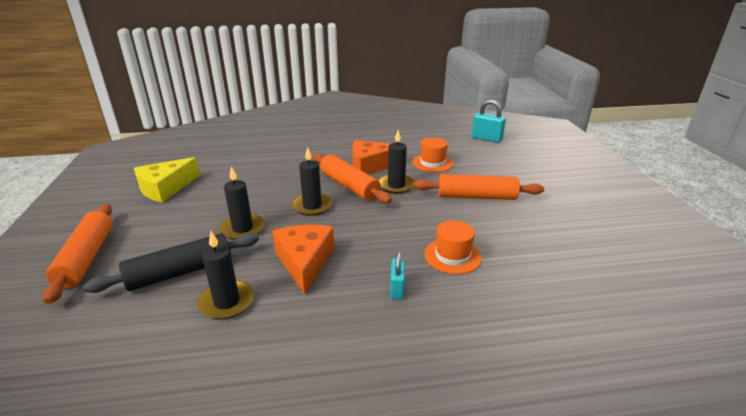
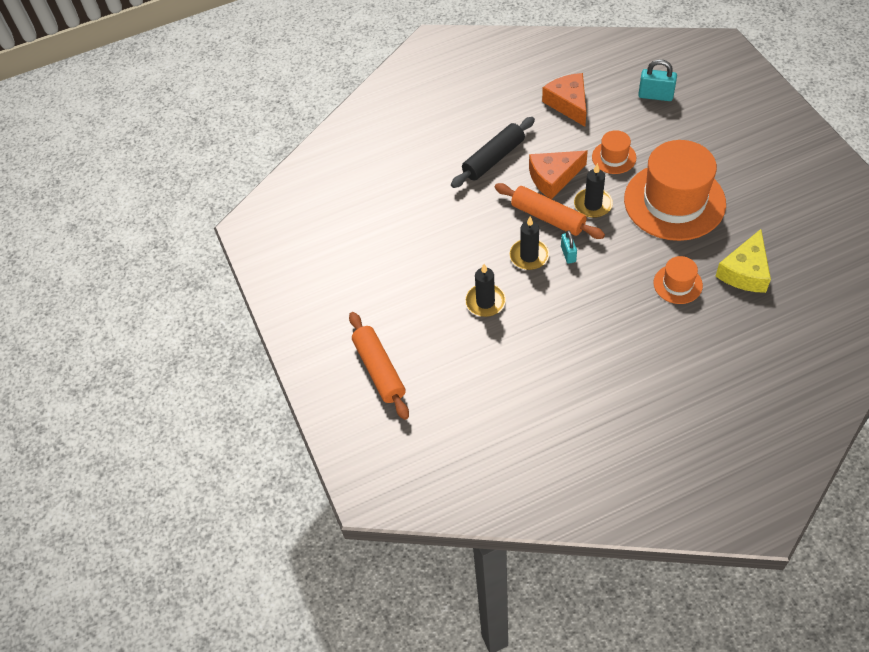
camera: 10 degrees left, 25 degrees up
(165, 188) = (369, 269): yellow cheese -> yellow cheese (745, 271)
(181, 272) = (470, 362): black rolling pin -> black rolling pin (493, 159)
(227, 302) = (528, 378): black candle -> none
(305, 262) = (562, 323): orange cheese -> orange cheese (568, 104)
(397, 289) = (648, 330): turquoise padlock -> turquoise padlock (568, 254)
(476, 197) = (674, 201): orange rolling pin -> orange hat

